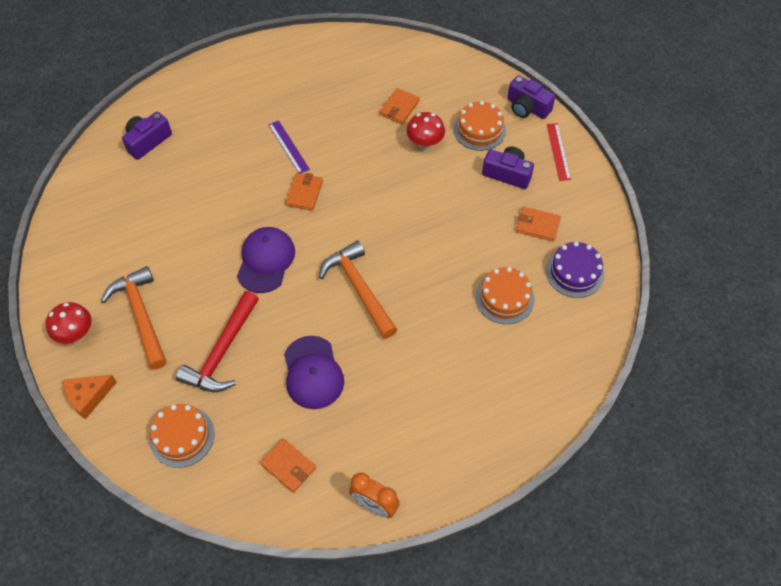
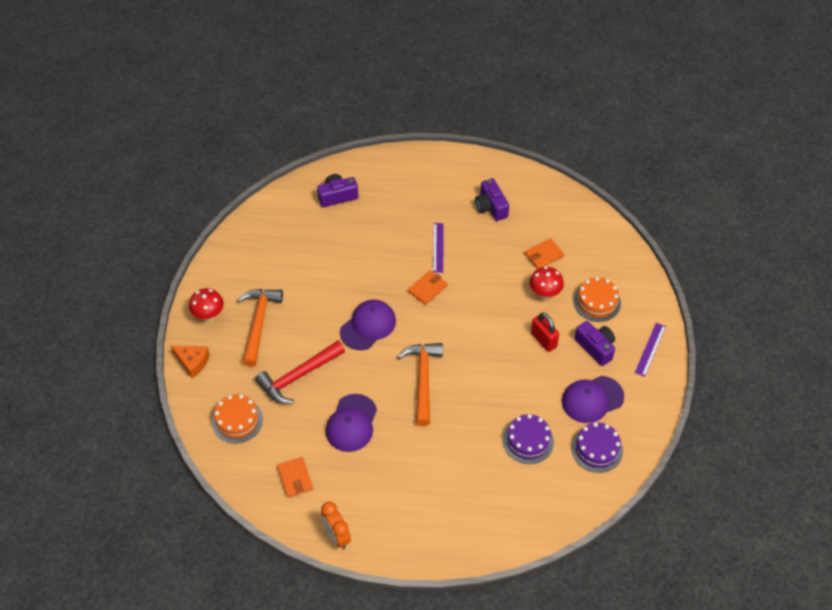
camera: 30 degrees right, 5 degrees down
(88, 397) = (192, 362): orange cheese -> orange cheese turned 150 degrees counterclockwise
(453, 190) = (543, 340): none -> red padlock
(504, 298) = (528, 441): orange cake -> purple cake
(527, 107) = (649, 302): purple camera -> purple camera (491, 207)
(537, 225) = (592, 399): orange wallet -> purple cap
(558, 151) = (650, 349): red ruler -> purple ruler

